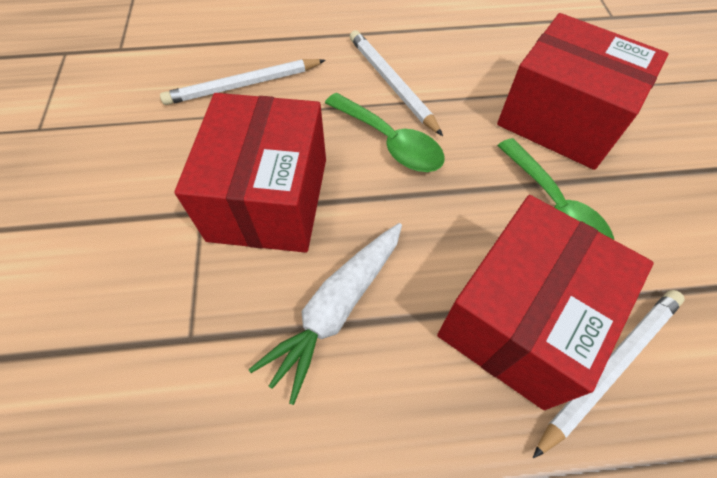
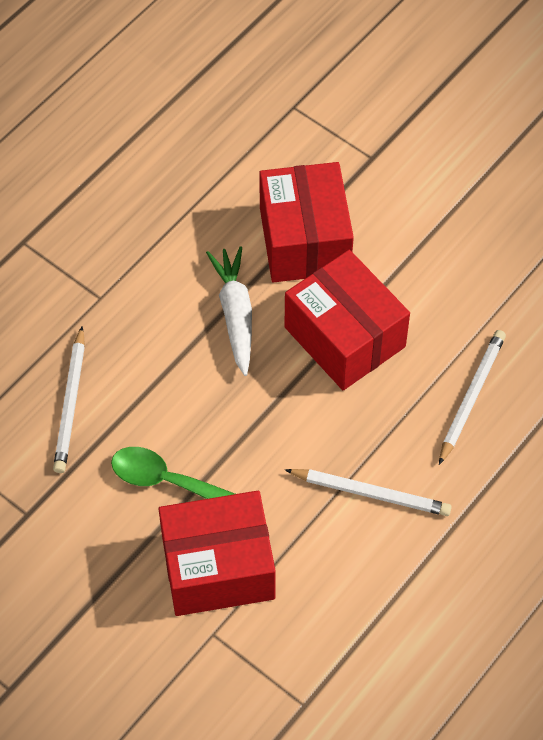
camera: 135 degrees right, 0 degrees up
(390, 142) = (317, 441): green spoon -> none
(519, 318) = (135, 390): red box -> red box (305, 240)

